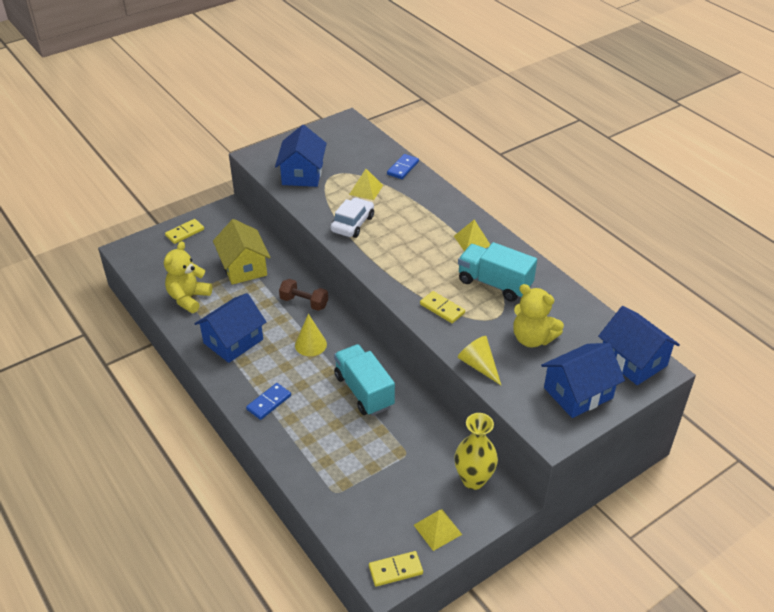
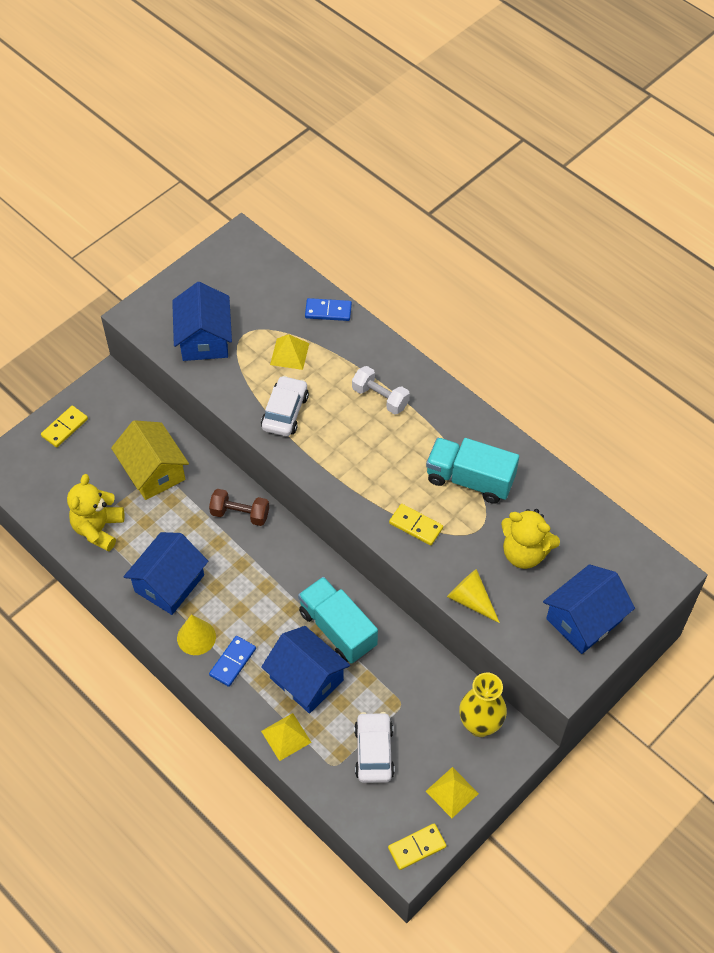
camera: 10 degrees left, 15 degrees up
(310, 344) = (262, 574): yellow cone -> yellow cone (196, 637)
(373, 487) = (373, 752): none -> white car
(403, 168) = (328, 311): blue domino -> blue domino turned 75 degrees clockwise
(431, 223) = (380, 398): none -> white dumbbell
(472, 241) = (433, 418): yellow pyramid -> yellow pyramid (286, 736)
(633, 360) = (639, 566): blue house -> blue house (306, 679)

